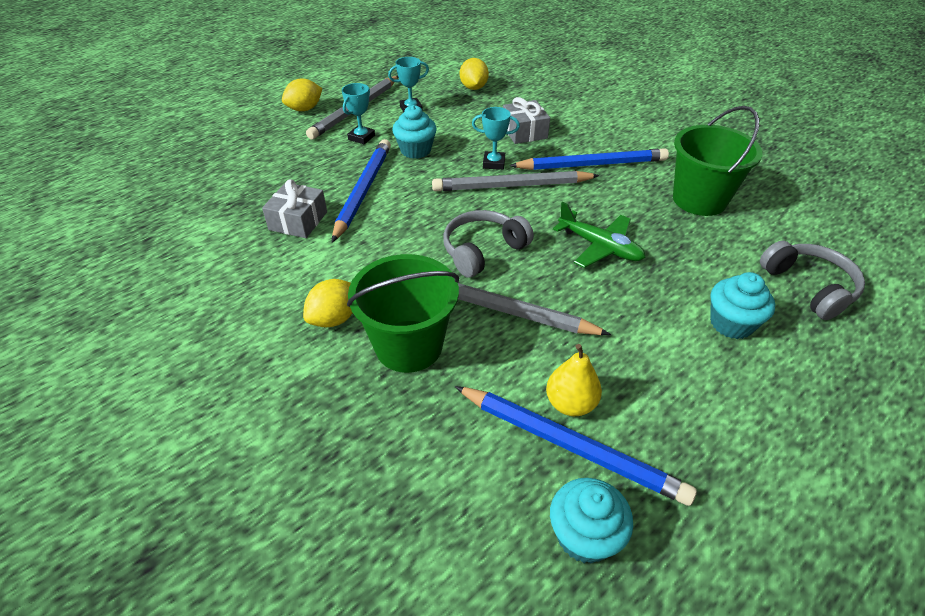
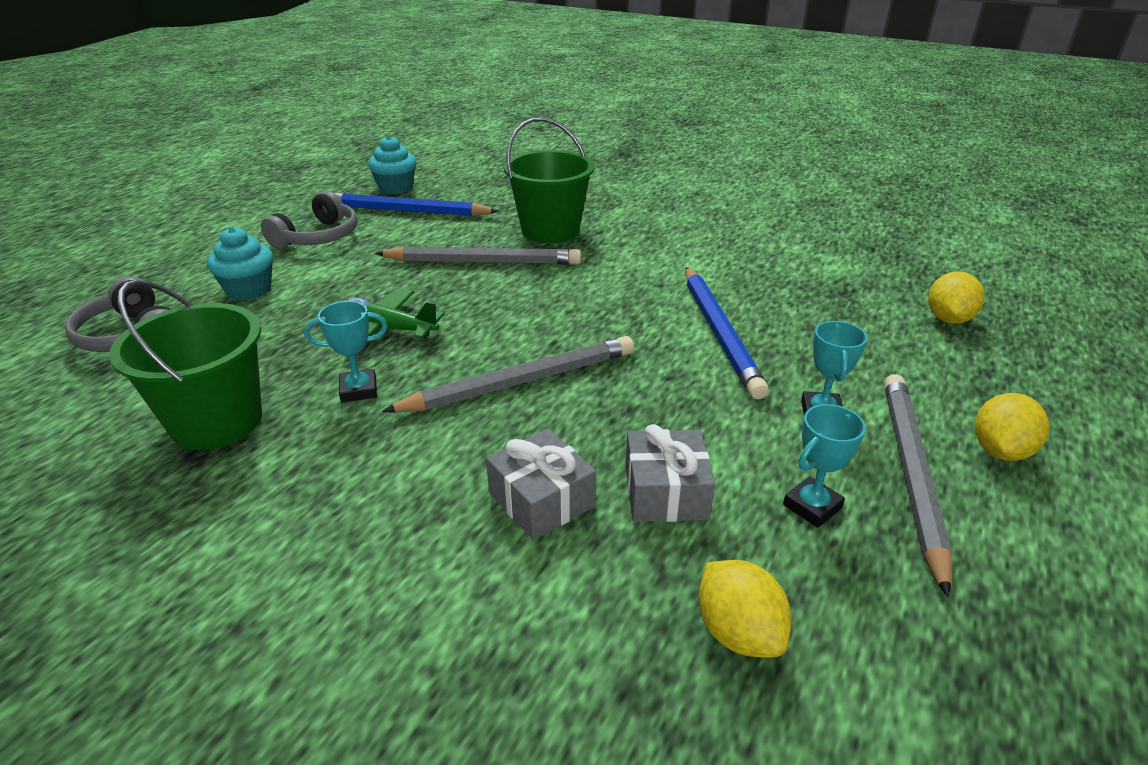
camera: 160 degrees right, 10 degrees down
(298, 221) = (752, 288): grey gift -> grey gift (665, 492)
(334, 318) = (626, 233): yellow lemon -> yellow lemon (948, 319)
(415, 150) = (709, 409): turquoise cupcake -> none
(483, 250) = (523, 300): grey headphones -> grey headphones (318, 237)
(494, 163) = (566, 413): turquoise trophy -> turquoise trophy (359, 390)
(570, 403) = (408, 226): yellow pear -> none
(592, 164) = (395, 450): blue pencil -> none

